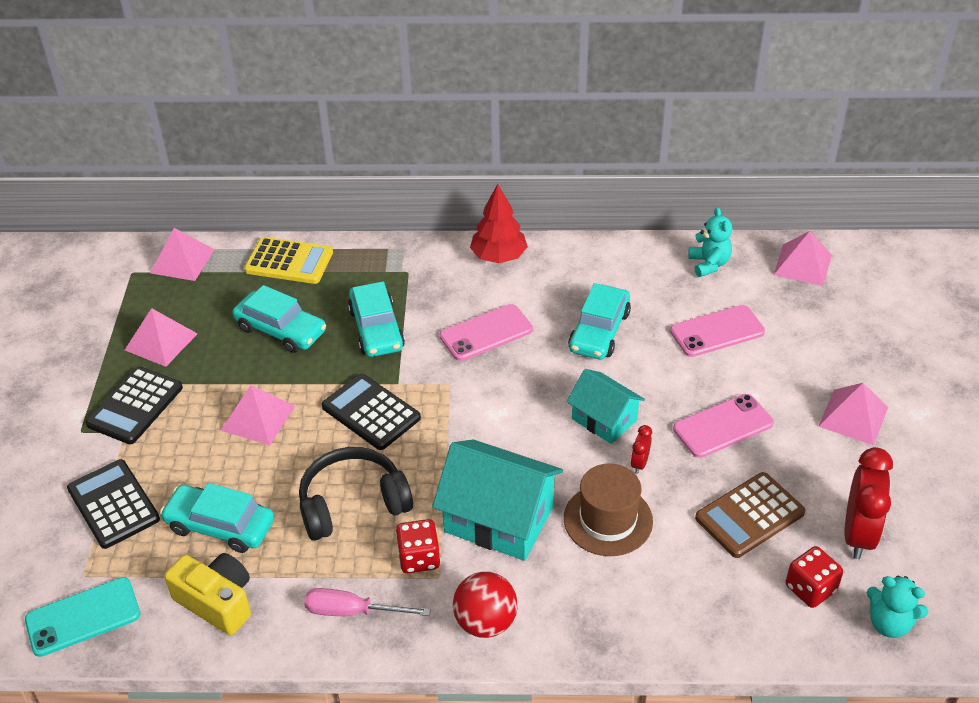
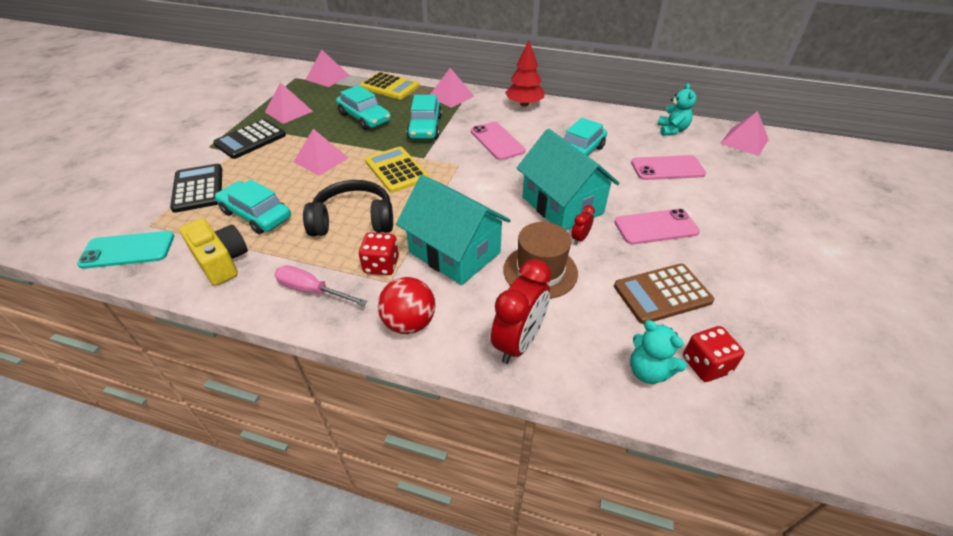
camera: 15 degrees right, 0 degrees up
(371, 412) = (396, 170): black calculator -> yellow calculator
(486, 333) = (497, 141): pink phone -> pink phone turned 75 degrees clockwise
(604, 419) = (562, 205): turquoise house -> turquoise house, size x1.63
(853, 416) = (769, 241): pink pyramid -> pink pyramid (451, 96)
(858, 534) = (760, 330): red clock -> red clock (518, 342)
(889, 623) = (781, 415): turquoise teddy bear -> turquoise teddy bear (648, 371)

